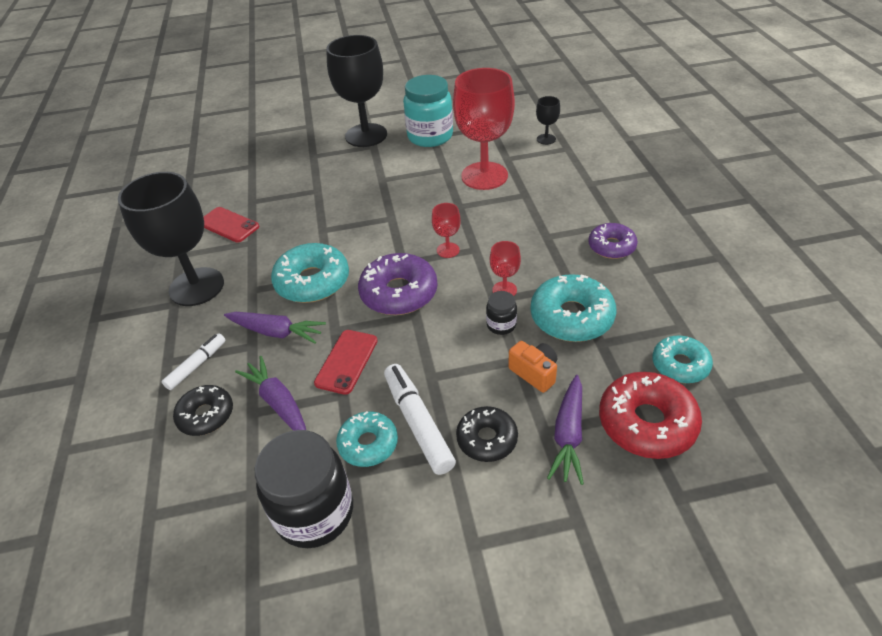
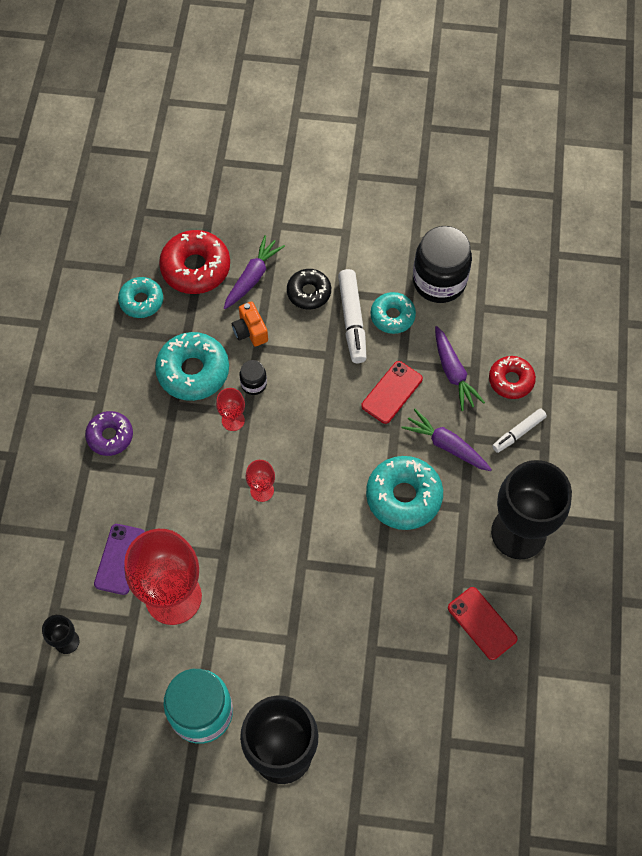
camera: 165 degrees left, 20 degrees up
(206, 415) = (511, 380): black donut -> red donut
(399, 293) = (327, 451): purple donut -> none
(540, 182) = (120, 559): none -> purple phone

